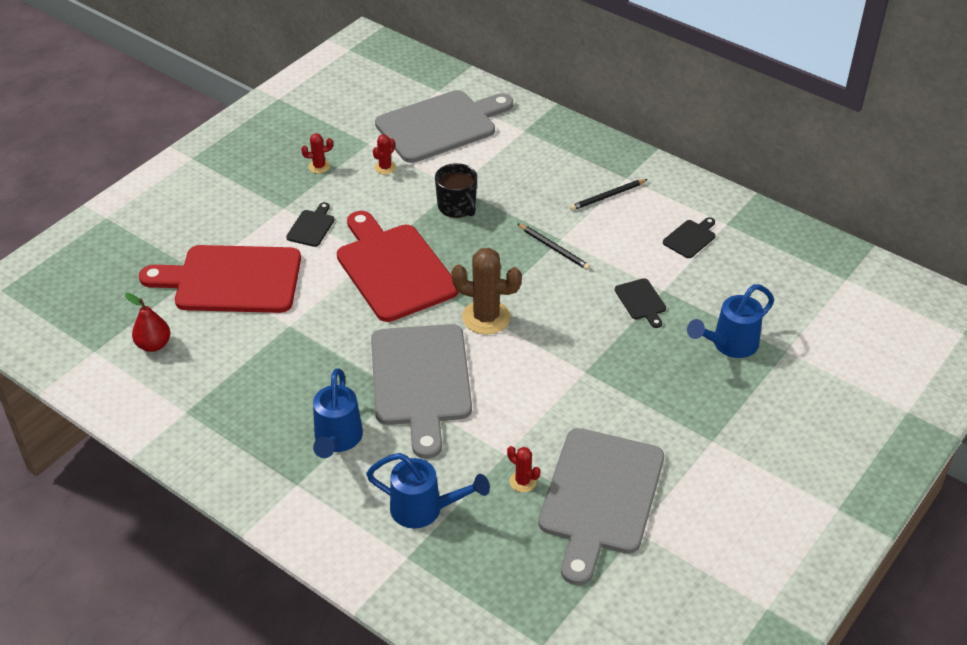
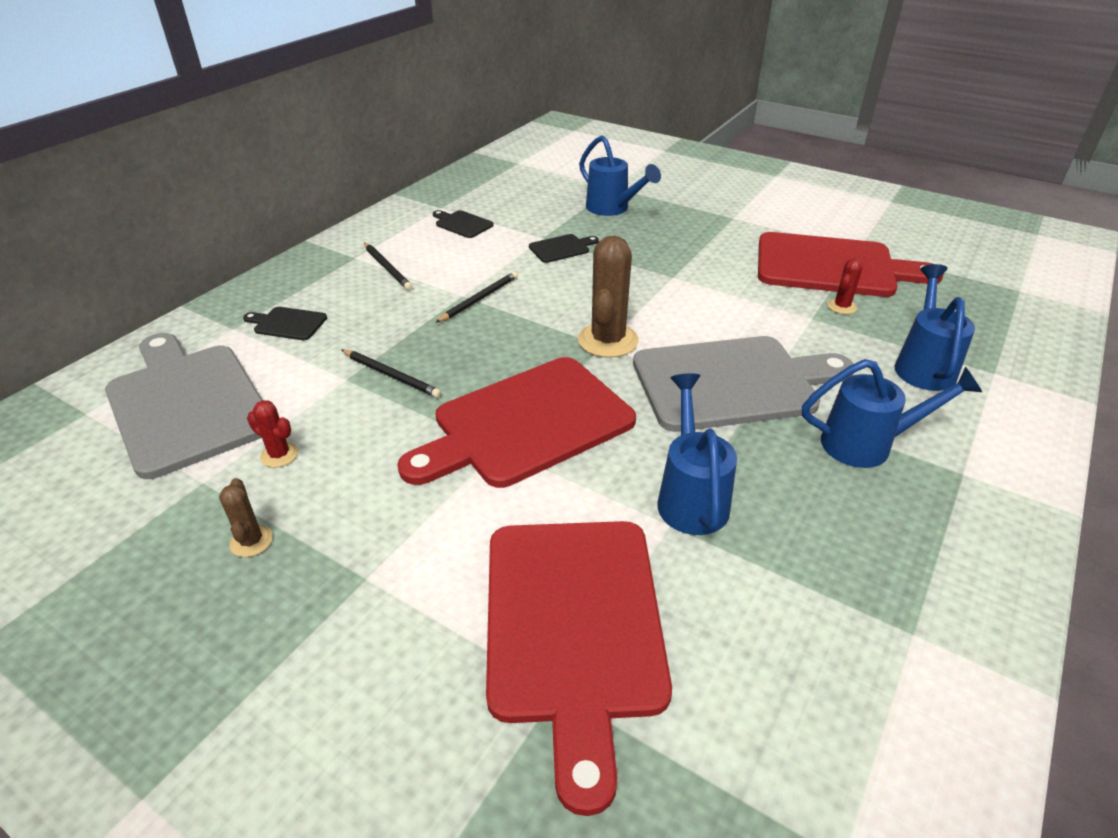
camera: 95 degrees left, 5 degrees down
(154, 345) = (781, 729): red pear -> none
(310, 338) = (691, 496): none -> blue watering can
(311, 227) = (425, 529): black cutting board -> black cutting board (287, 323)
(319, 166) = (251, 541): red cactus -> brown cactus
(457, 206) = (391, 375): black mug -> black pencil
(600, 497) = (832, 266): grey cutting board -> red cutting board

